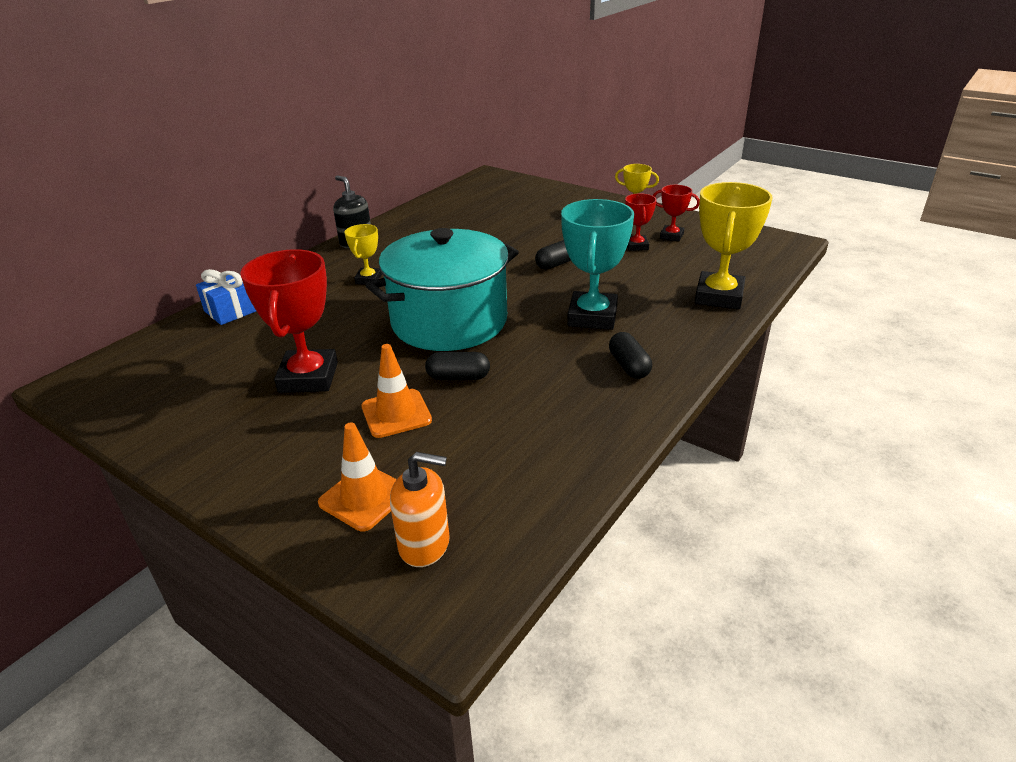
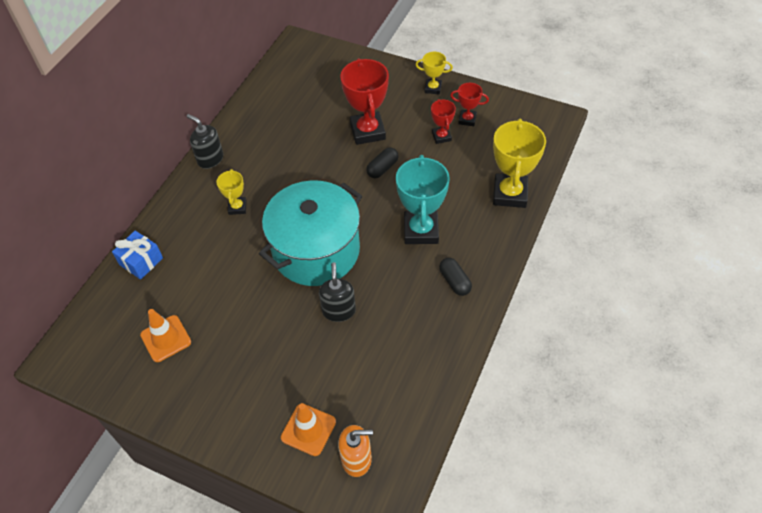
camera: 10 degrees left, 20 degrees up
(308, 377) = (231, 327): red trophy -> red trophy (367, 131)
(396, 413) = (306, 353): orange traffic cone -> orange traffic cone (166, 338)
(458, 377) = (339, 310): black capsule -> black soap dispenser

